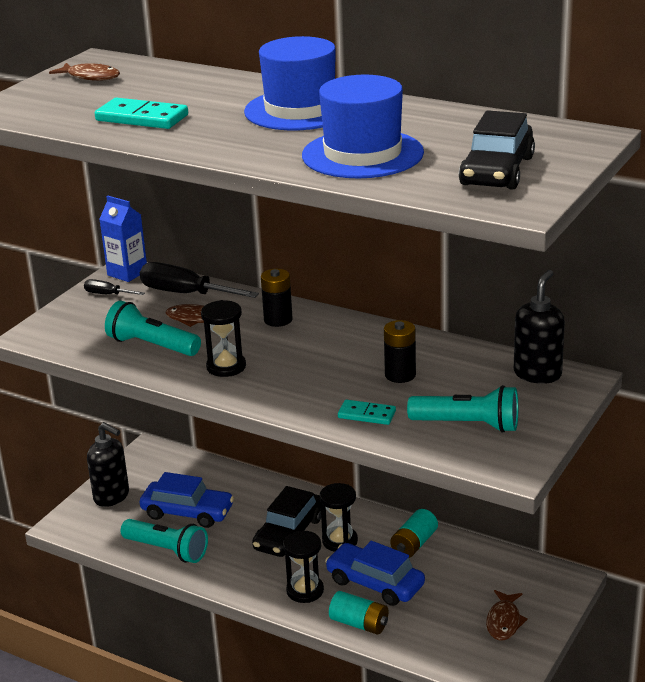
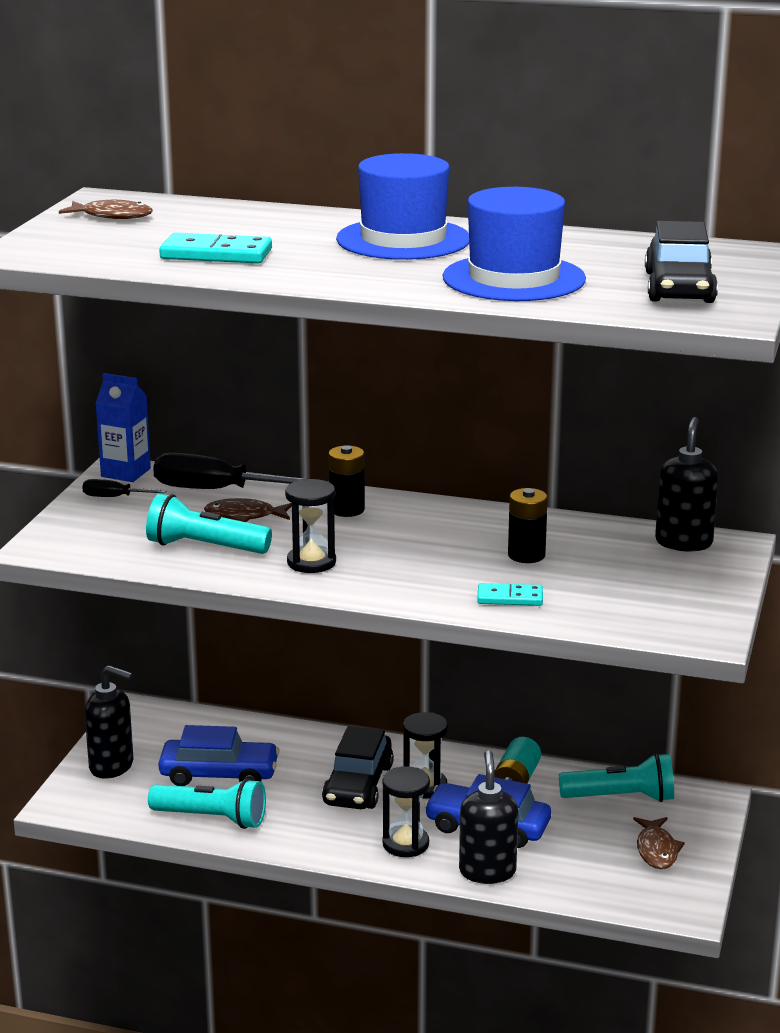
camera: 15 degrees left, 5 degrees down
(359, 623) = (487, 871): turquoise battery -> black soap dispenser
(468, 425) = (633, 598): turquoise flashlight -> turquoise flashlight (621, 797)

